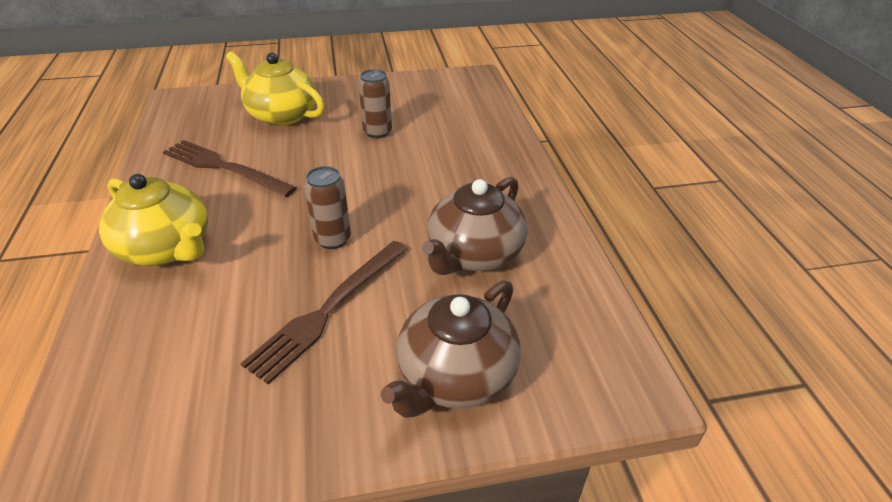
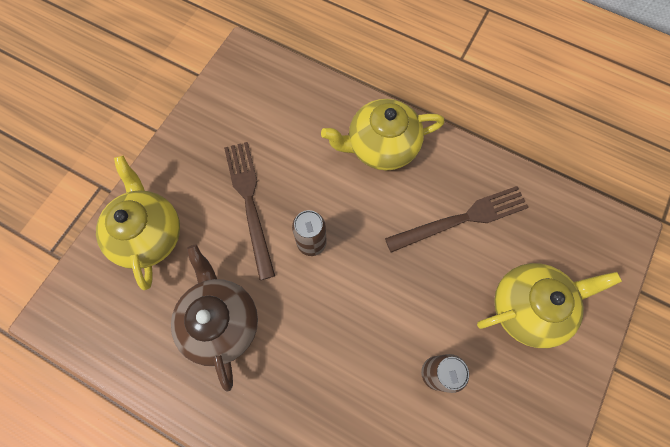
camera: 130 degrees right, 30 degrees up
(455, 376) = (148, 234): brown teapot -> yellow teapot

